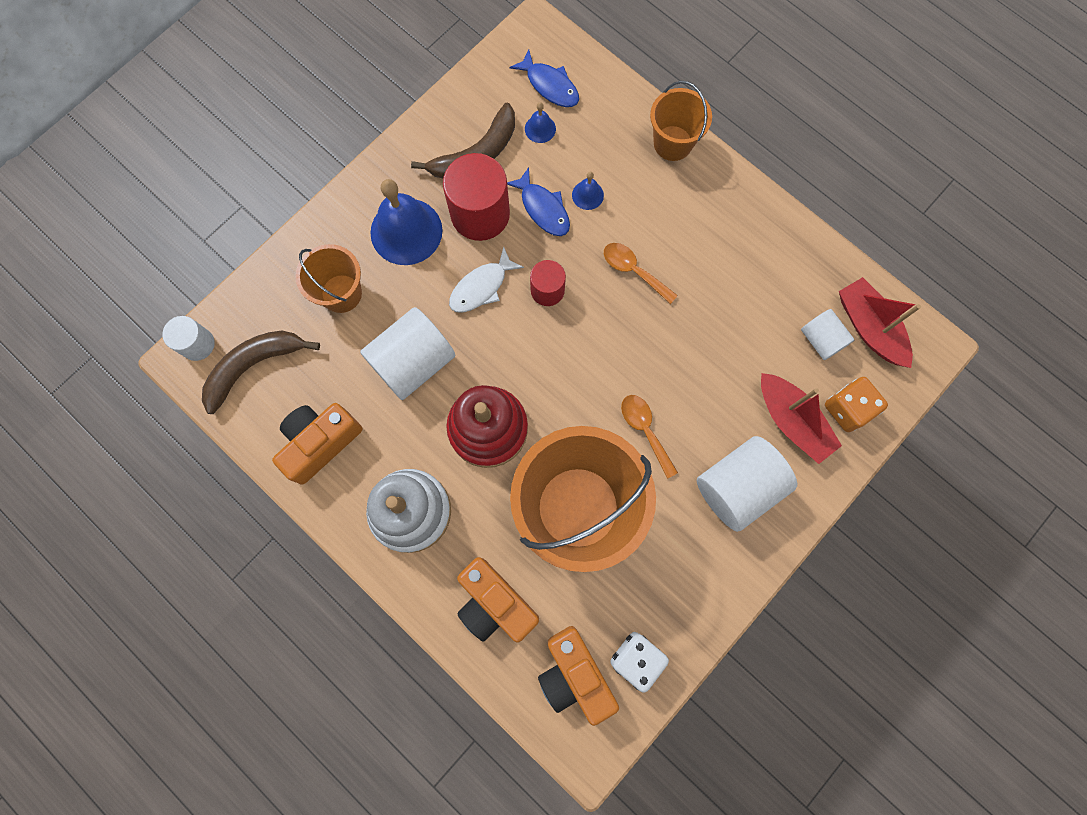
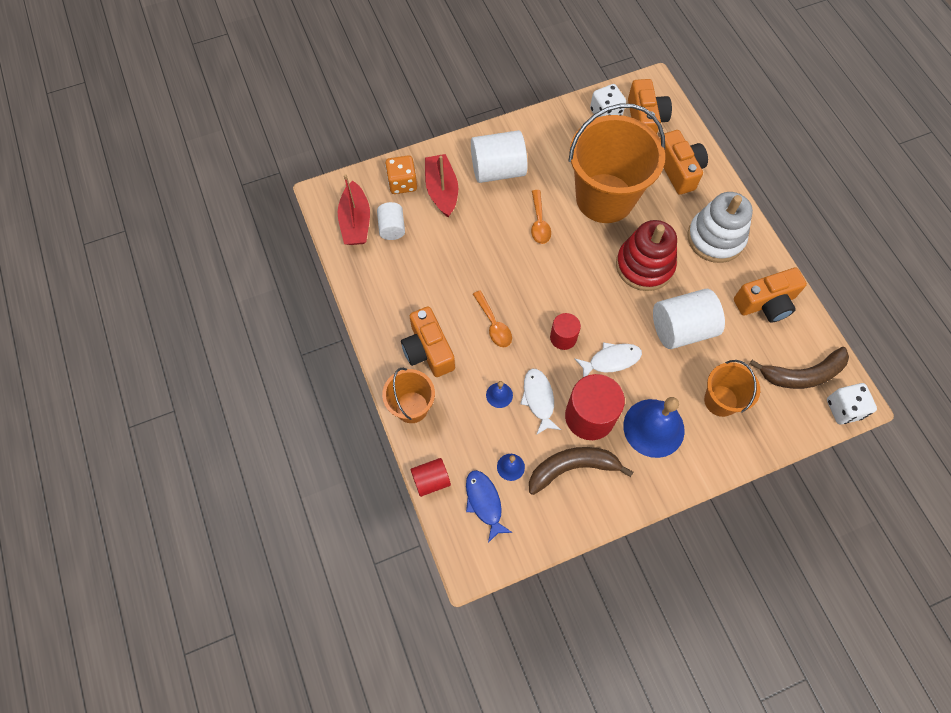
camera: 155 degrees left, 10 degrees down
(197, 344) = (844, 409): white cylinder -> white dice
(543, 208) = (538, 399): blue fish -> white fish
(613, 83) = (431, 480): none -> red cylinder
(690, 209) = (428, 350): none -> orange camera

